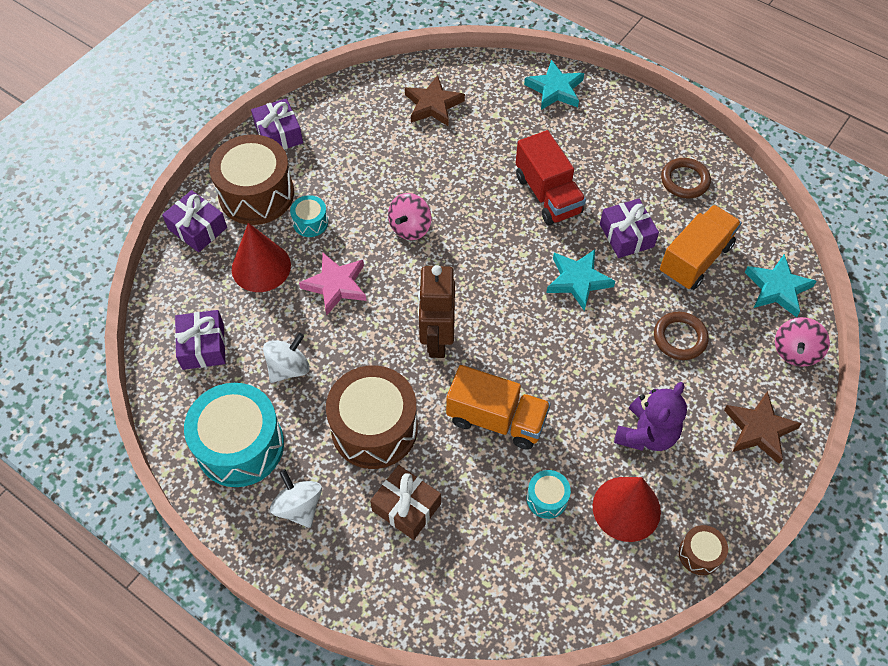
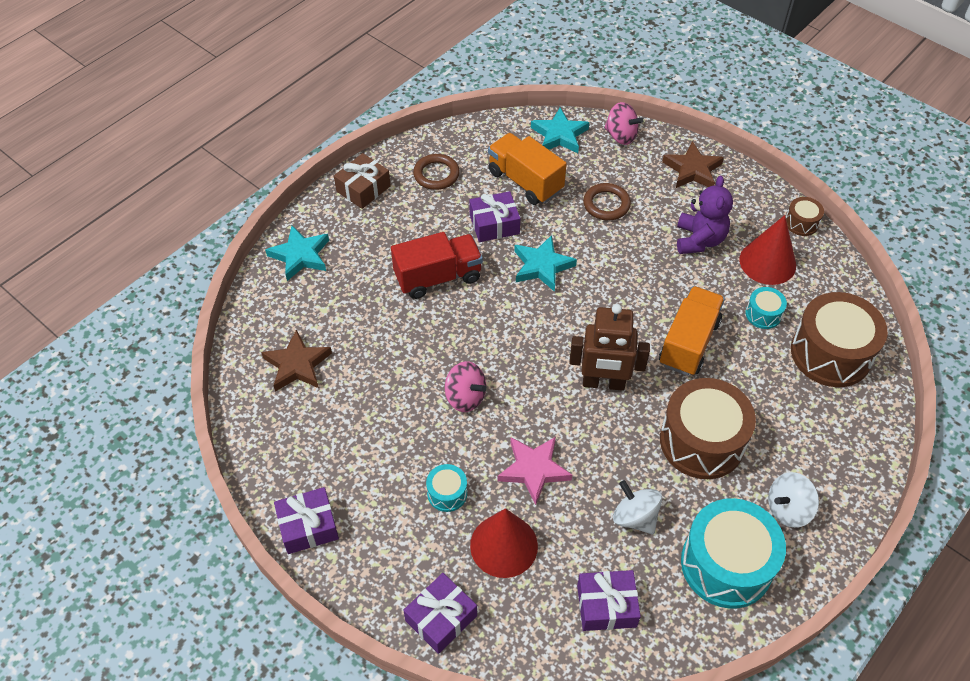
camera: 85 degrees left, 5 degrees down
(256, 194) = (398, 551): brown drum -> brown drum (831, 353)
(406, 507) = (780, 419): brown gift -> brown gift (363, 189)
(646, 434) = (699, 240): purple teddy bear -> purple teddy bear turned 60 degrees clockwise

